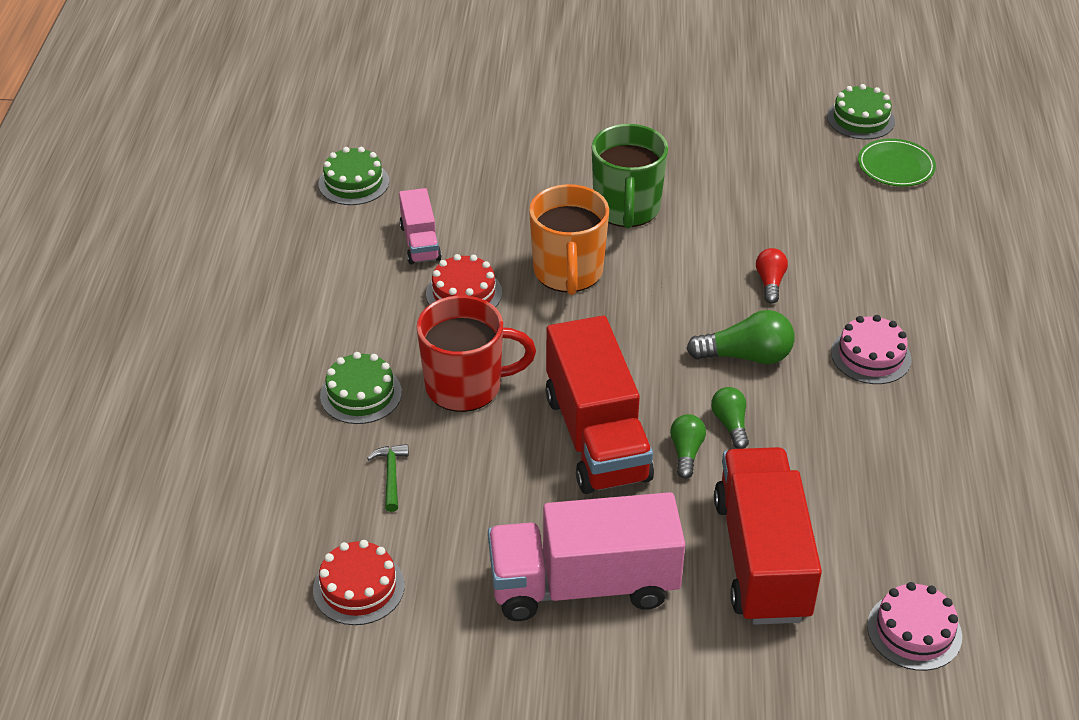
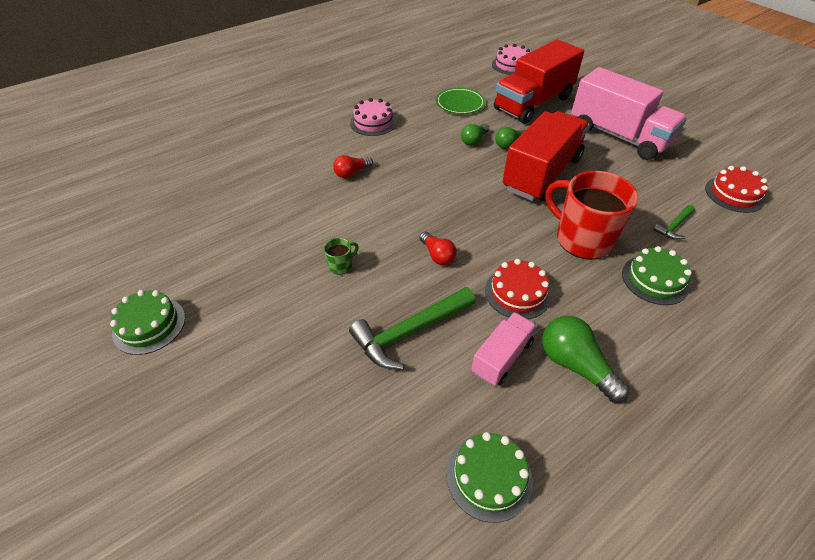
camera: 130 degrees left, 5 degrees up
(504, 210) = (410, 332): none -> green hammer
(568, 273) = (437, 255): orange mug -> red light bulb
(626, 209) = (341, 265): green mug -> green mug, size x0.41
(746, 356) = (421, 156): green light bulb -> green light bulb (575, 365)
(860, 119) = (128, 208): green cake -> green cake (149, 325)
(895, 166) = (182, 174): green plate -> green plate (460, 103)

